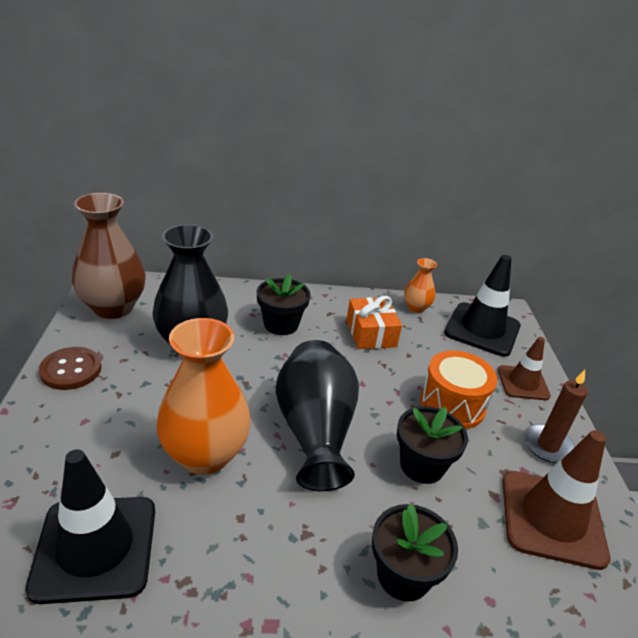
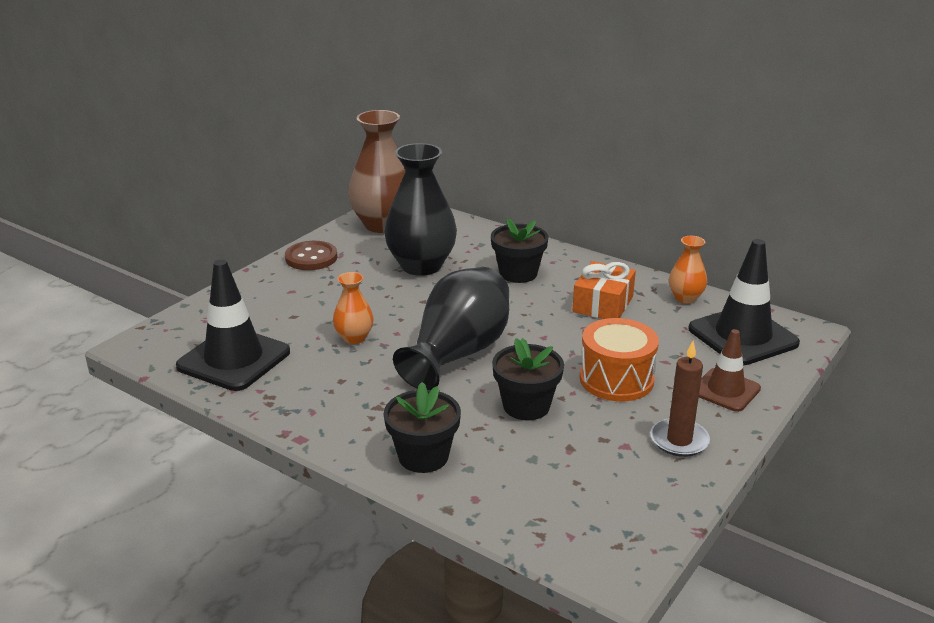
camera: 40 degrees right, 5 degrees down
(205, 455) = (354, 338): orange vase -> orange vase, size x0.50
(552, 518) = (605, 482): brown traffic cone -> none

